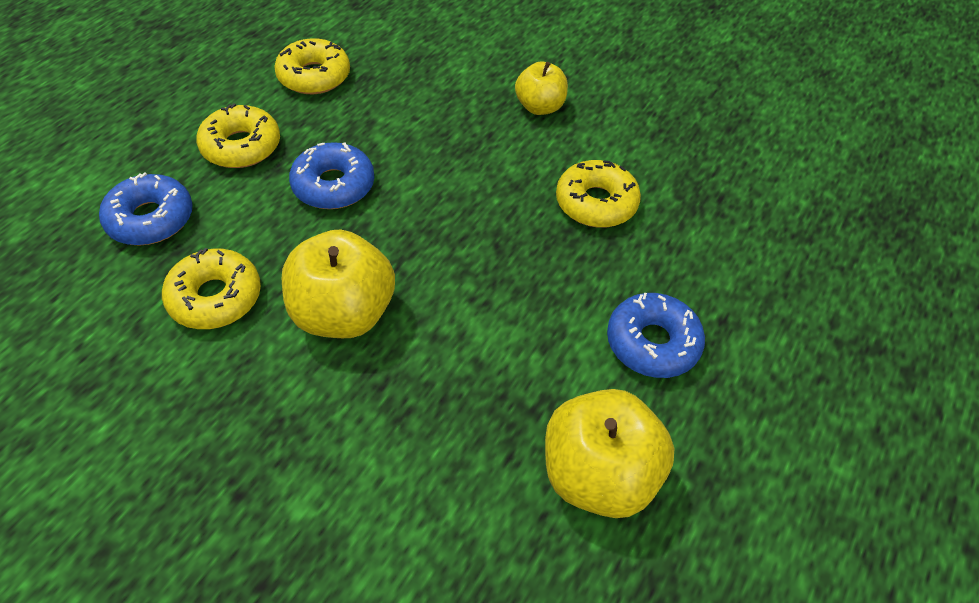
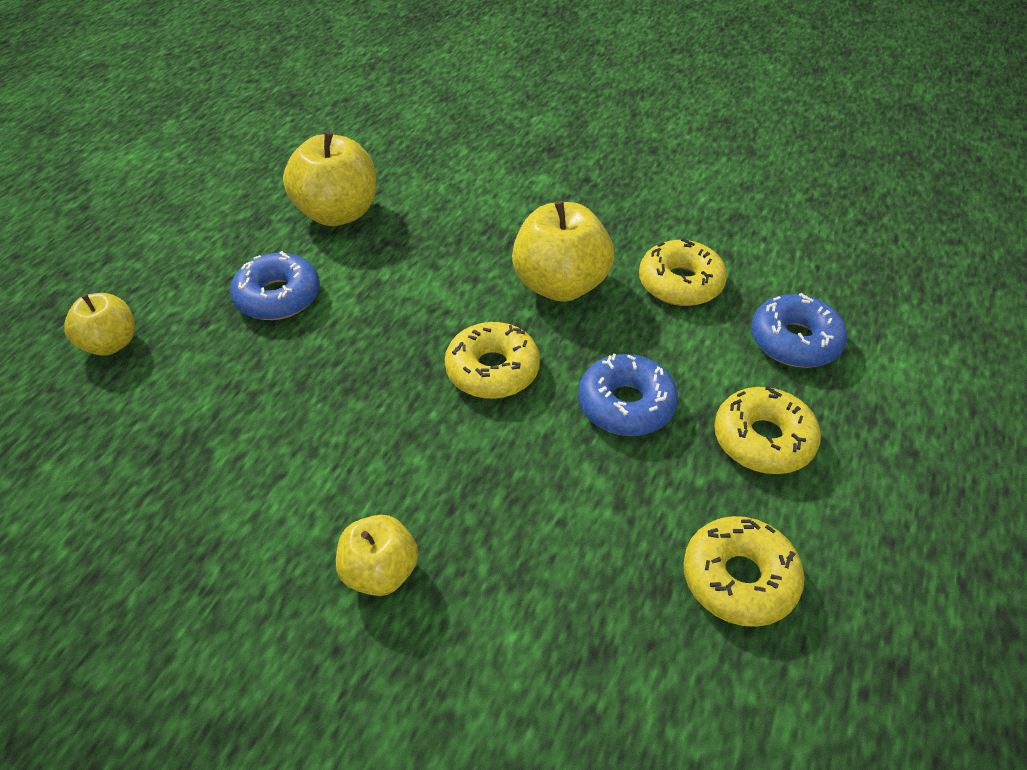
camera: 175 degrees right, 5 degrees down
(596, 203) = (313, 426): yellow donut -> yellow donut (492, 370)
(809, 308) = (111, 344): none -> yellow apple

